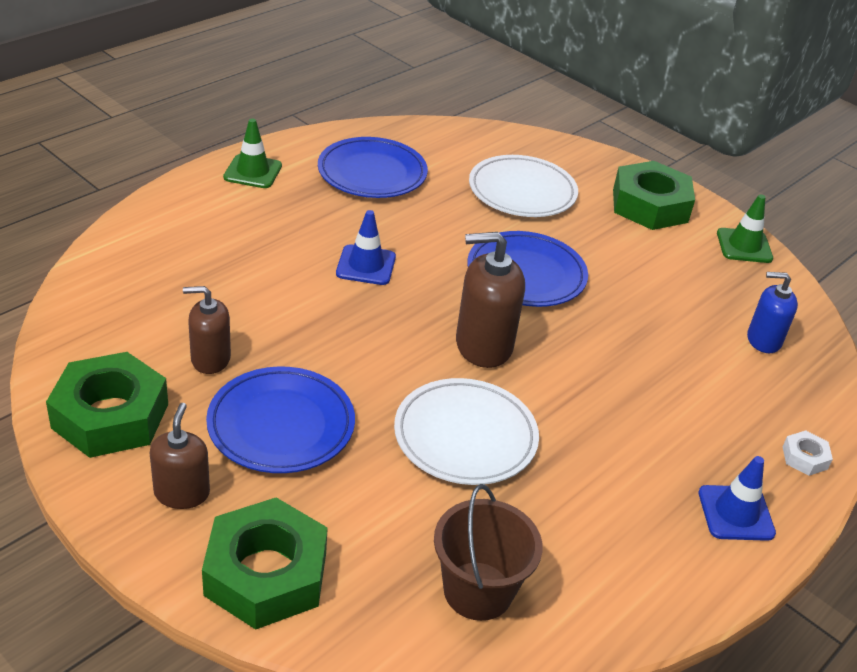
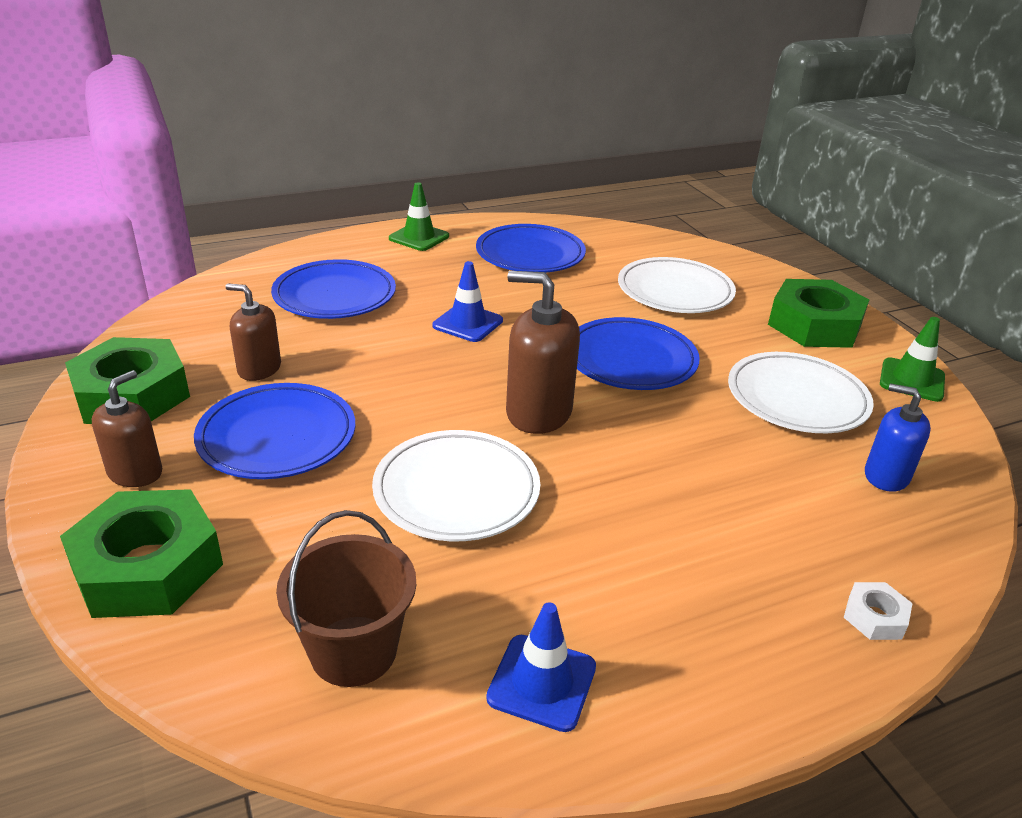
camera: 25 degrees right, 5 degrees down
(220, 260) = (334, 295): none -> blue plate
(671, 283) = (797, 398): none -> white plate
(736, 513) = (738, 656): blue traffic cone -> blue traffic cone (542, 682)

